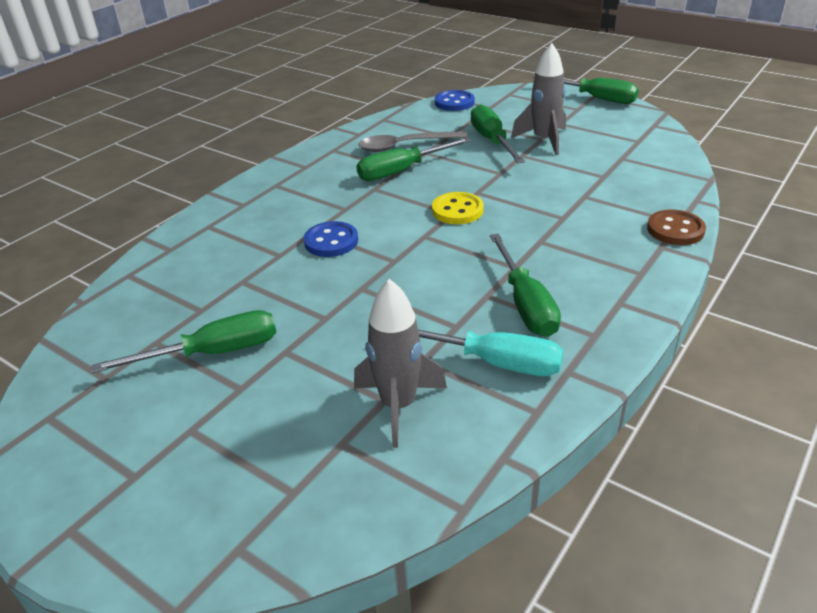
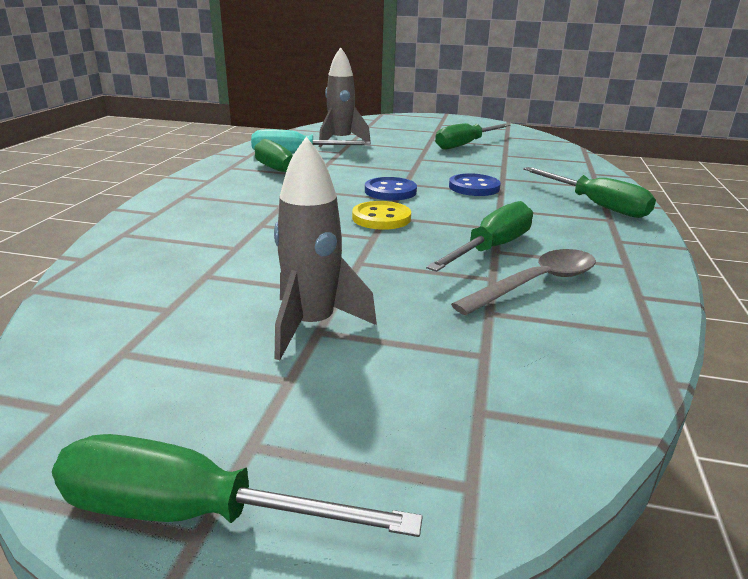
camera: 155 degrees right, 10 degrees down
(454, 102) = (578, 412): blue button -> blue button (390, 191)
(492, 141) = (405, 312): green screwdriver -> green screwdriver (596, 205)
(675, 230) = (132, 226): brown button -> none

